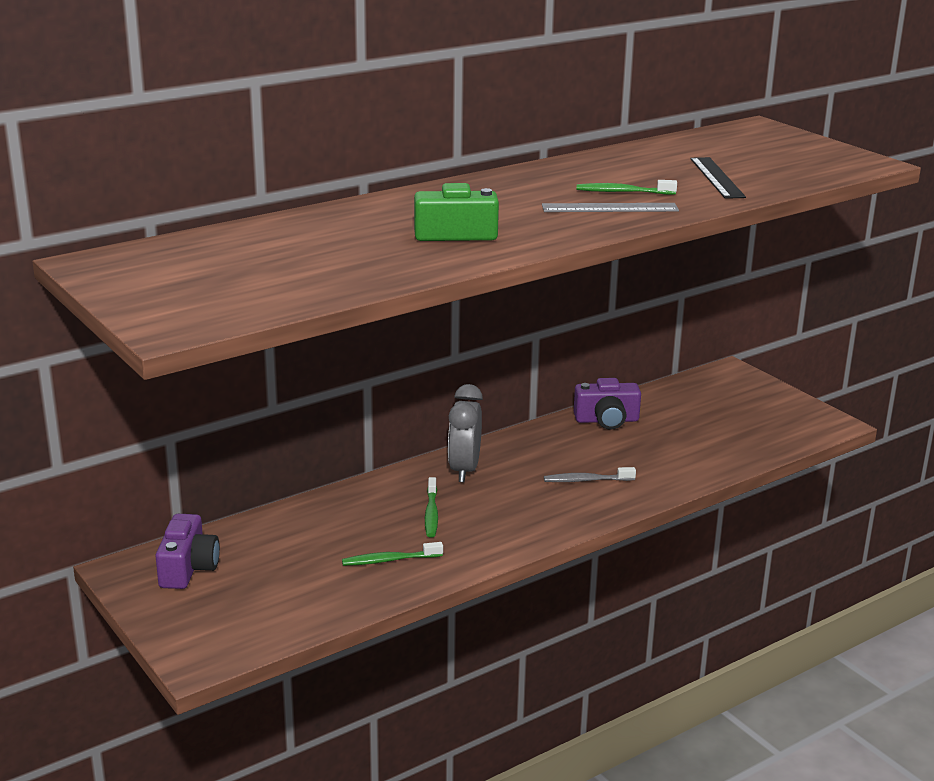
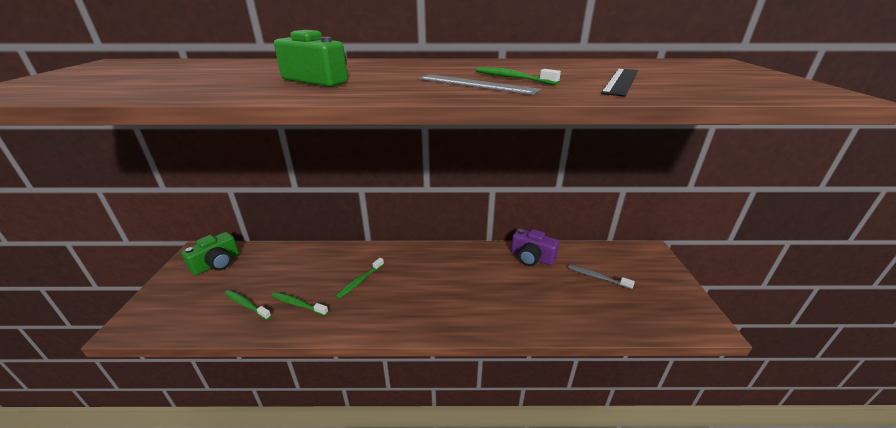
camera: 35 degrees right, 5 degrees up
(188, 568) = (217, 263): purple camera -> green camera
(322, 585) = (246, 305): none -> green toothbrush
(464, 470) = (412, 259): grey clock -> none
(586, 480) = (472, 297): grey toothbrush -> grey toothbrush (597, 277)

